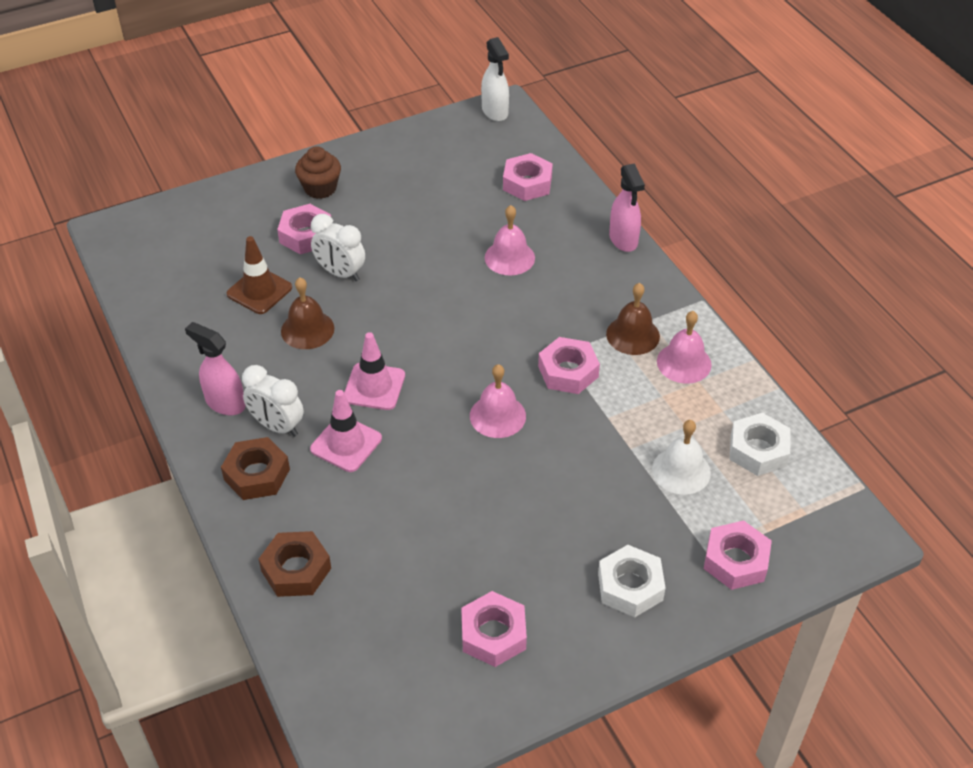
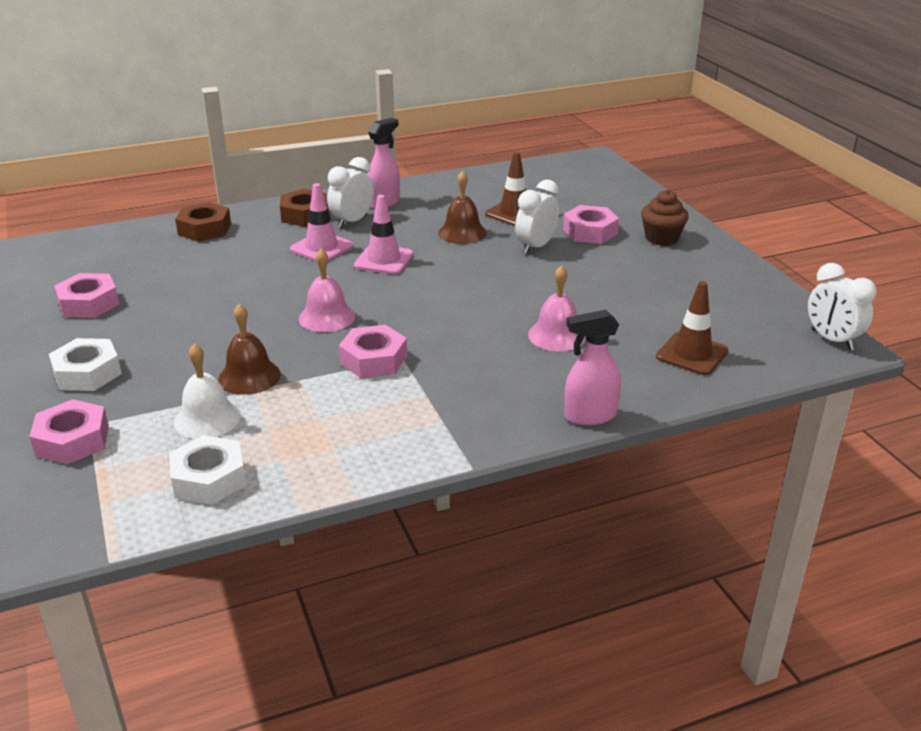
camera: 95 degrees right, 15 degrees down
(495, 112) = (832, 340): white spray bottle -> white clock
(527, 183) = (692, 354): pink nut -> brown traffic cone
(633, 335) = (419, 407): brown bell -> brown bell (249, 376)
(684, 363) = (365, 439): pink bell -> none

